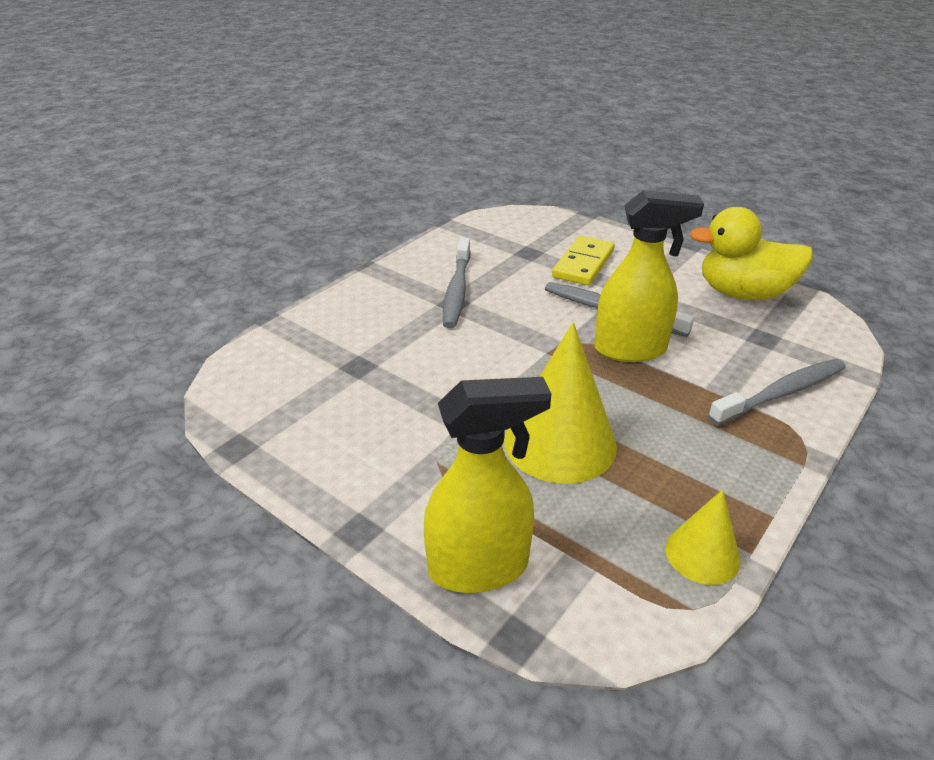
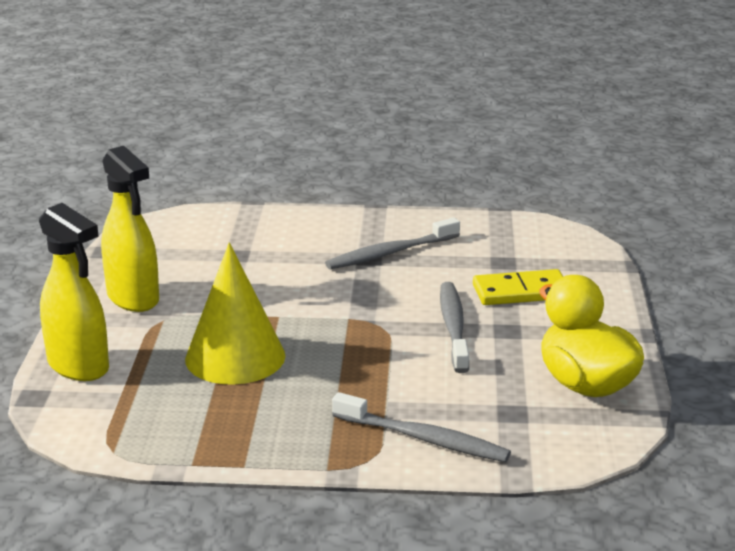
camera: 55 degrees right, 10 degrees down
(631, 349) = (401, 352): yellow spray bottle -> yellow spray bottle (133, 298)
(702, 554) = (170, 444): yellow cone -> none

